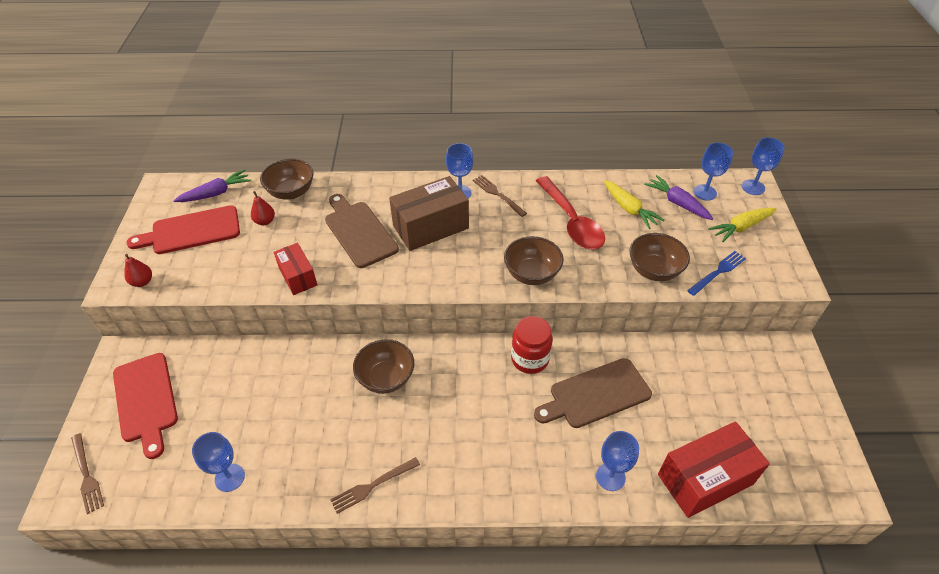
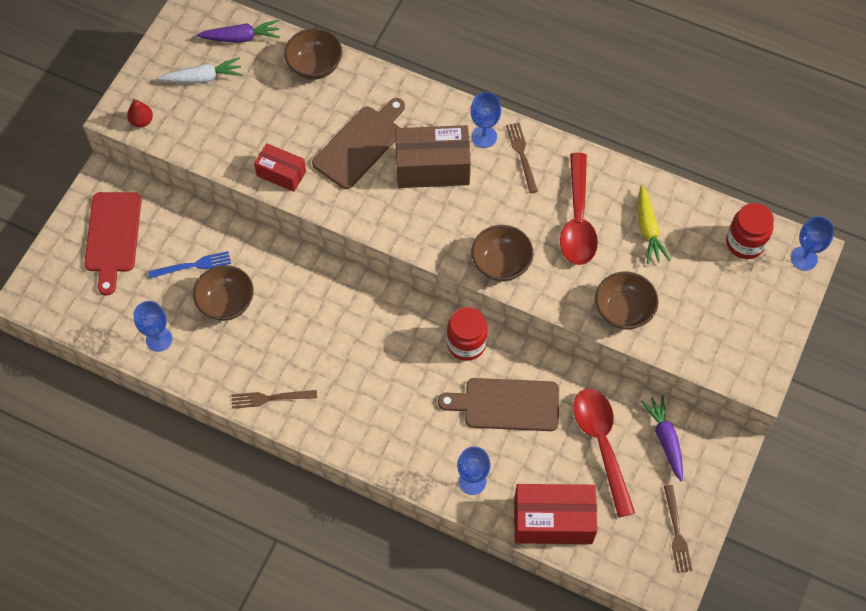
camera: 25 degrees right, 15 degrees up
(86, 475) = (48, 286): brown fork -> brown fork (676, 532)
(191, 231) = (203, 78): red cutting board -> white carrot
(265, 221) = (275, 94): red pear -> none
(298, 276) = (281, 174): red box -> red box turned 60 degrees counterclockwise
(359, 232) = (360, 144): brown cutting board -> brown cutting board turned 45 degrees clockwise
(386, 378) = (326, 305): brown bowl -> brown bowl (226, 303)
(677, 203) = (705, 243): purple carrot -> purple carrot (665, 439)
(696, 392) = (601, 444): none -> red spoon
(705, 192) = (745, 243): blue goblet -> red jar
(718, 272) = (686, 340): blue fork -> blue fork (193, 265)
(741, 227) = (750, 301): yellow carrot -> none

